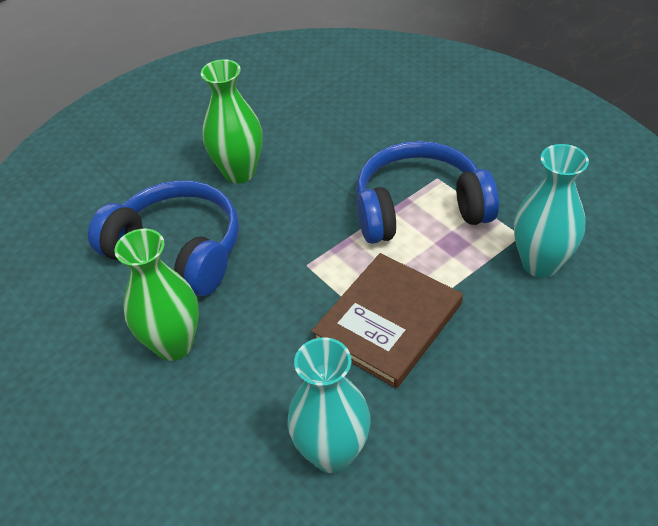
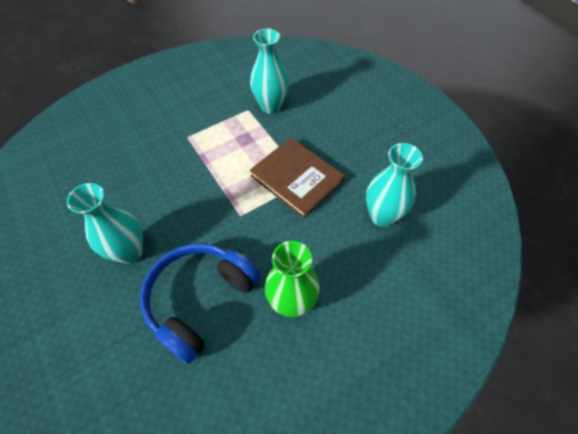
camera: 85 degrees left, 10 degrees up
(239, 172) = (130, 252): green vase -> turquoise vase
(419, 208) = (210, 150): blue headphones -> none

